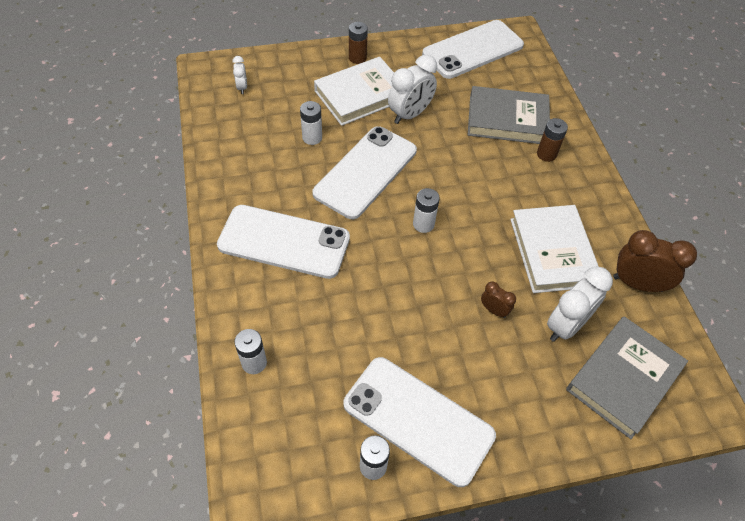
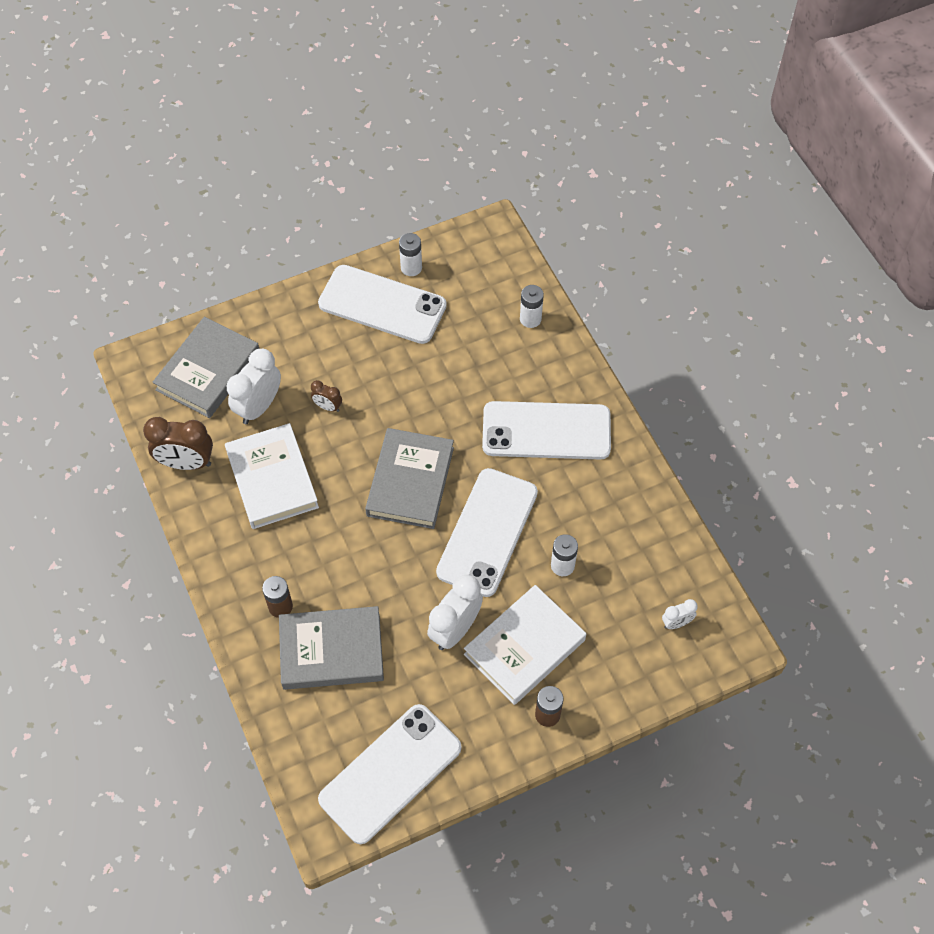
camera: 170 degrees right, 5 degrees up
(242, 87) = (676, 623): white clock -> white clock turned 90 degrees counterclockwise
(423, 224) = (410, 481): white battery -> grey book

